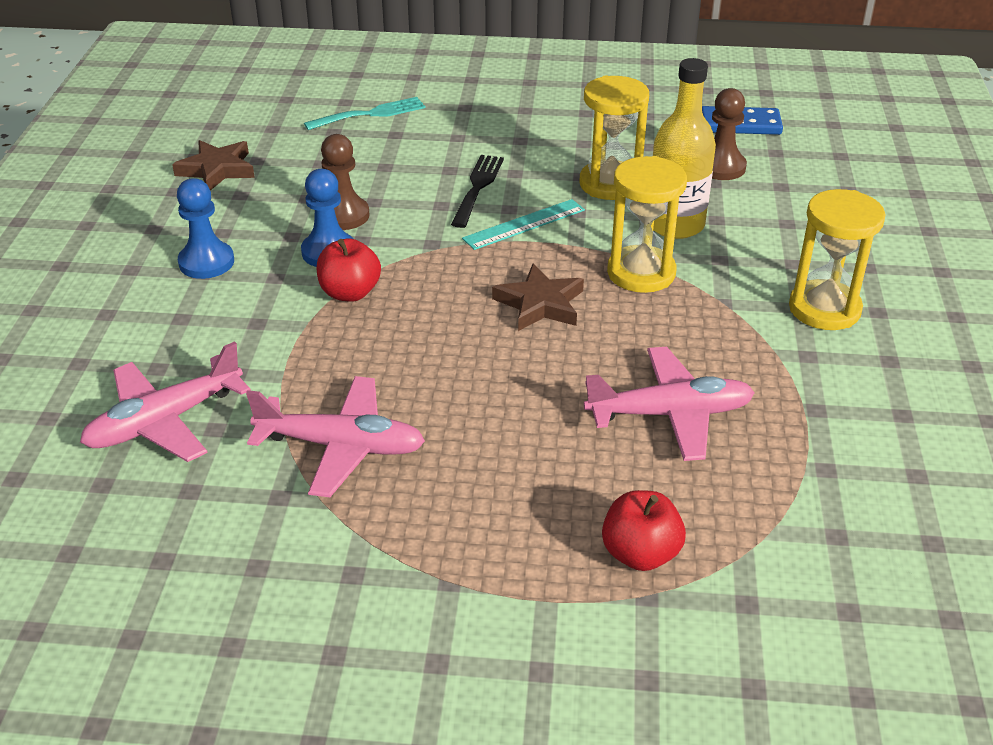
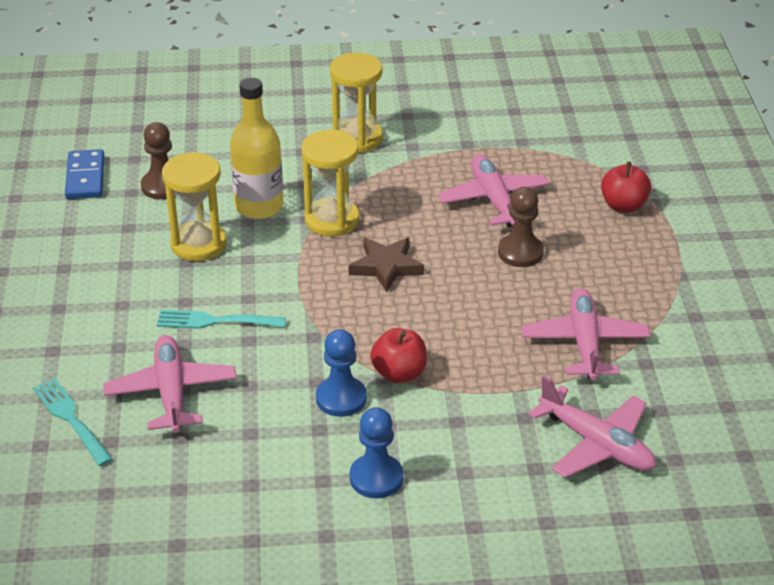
camera: 100 degrees left, 0 degrees up
(217, 170) = (203, 516): brown star -> none
(343, 215) = (278, 401): brown pawn -> brown pawn (520, 252)
(382, 161) = (171, 392): none -> pink plane
(478, 188) = (215, 321): black fork -> turquoise fork
(524, 224) = (273, 286): turquoise ruler -> none

